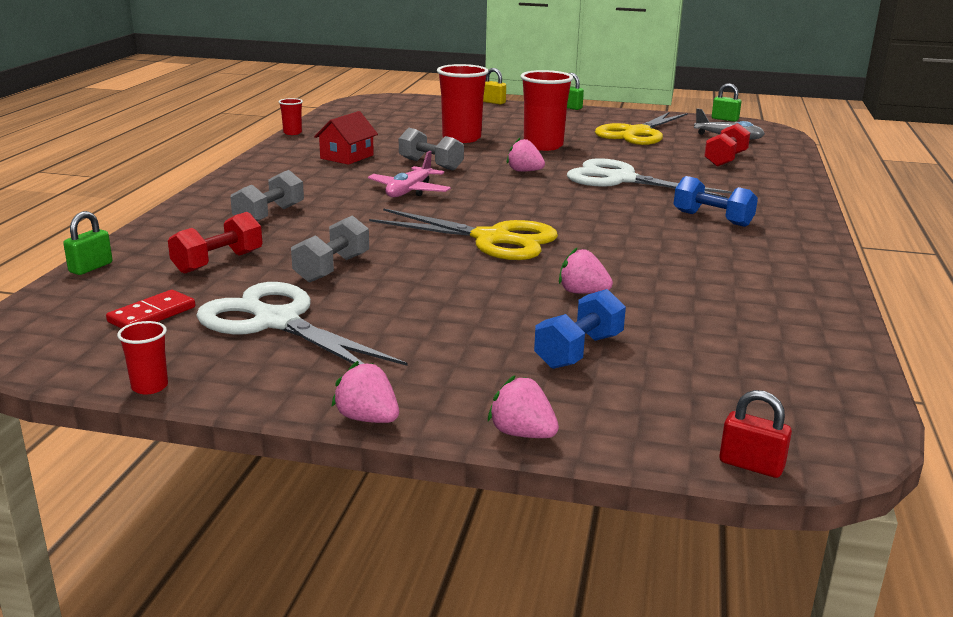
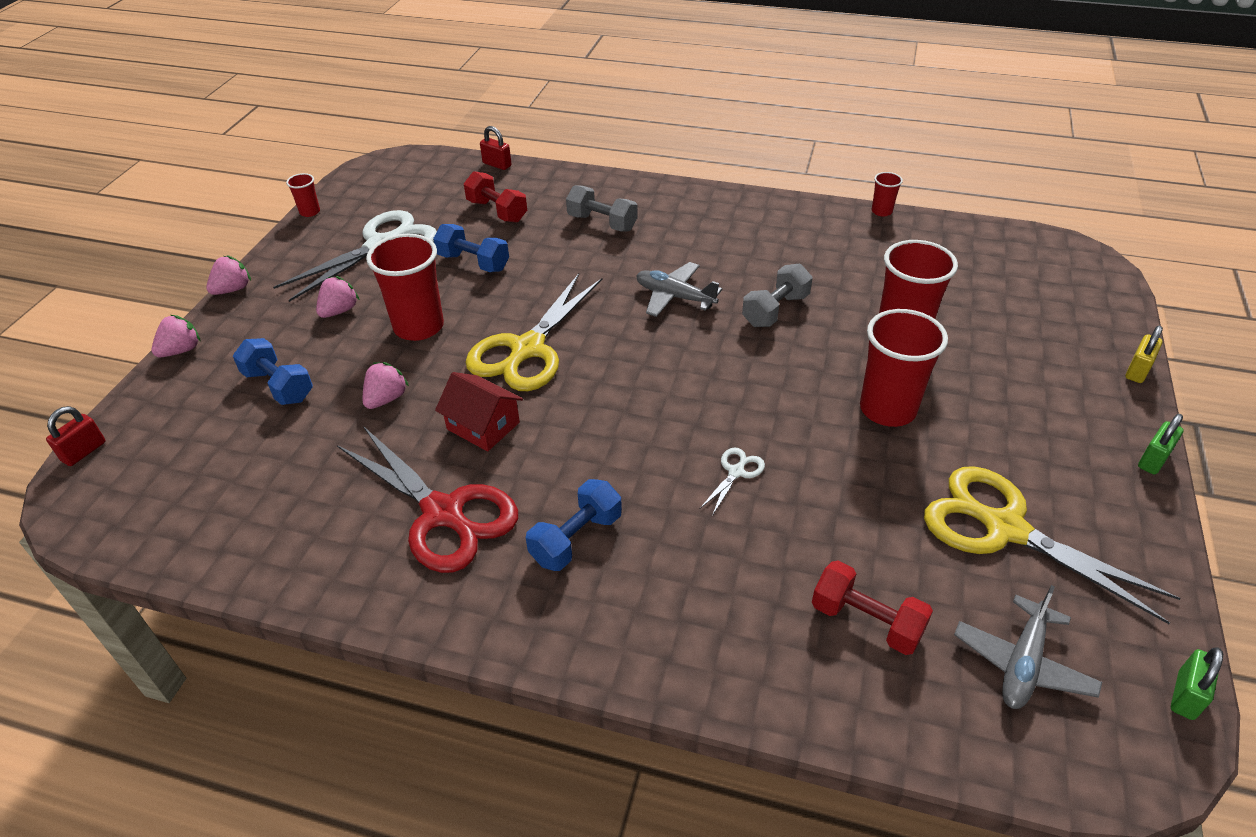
camera: 95 degrees right, 20 degrees up
(91, 267) = (497, 164): green padlock -> red padlock
(152, 314) = (410, 198): red domino -> none
(332, 268) = (473, 262): grey dumbbell -> blue dumbbell
(347, 157) = (793, 252): red house -> red house (483, 426)
(409, 191) = (674, 297): pink plane -> grey plane
(458, 287) = (419, 327): none -> red cup
(524, 171) = (760, 384): pink strawberry -> pink strawberry (339, 311)
(621, 179) = (736, 472): white scissors -> white scissors, size x0.42
(716, 259) = (443, 513): none -> red scissors

